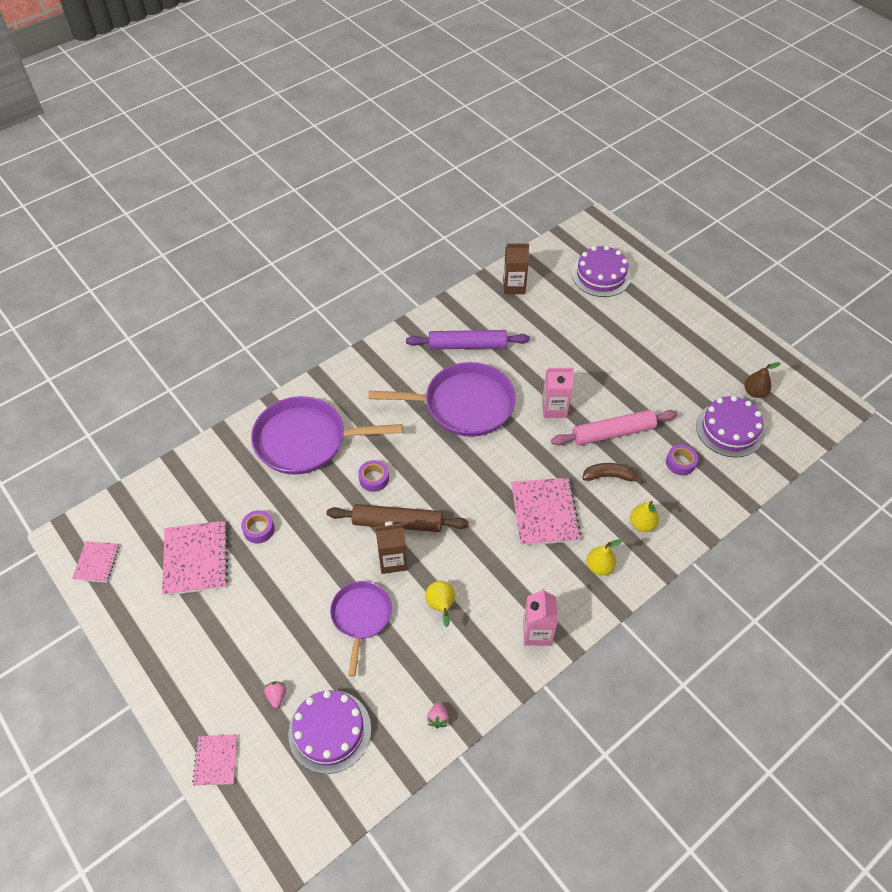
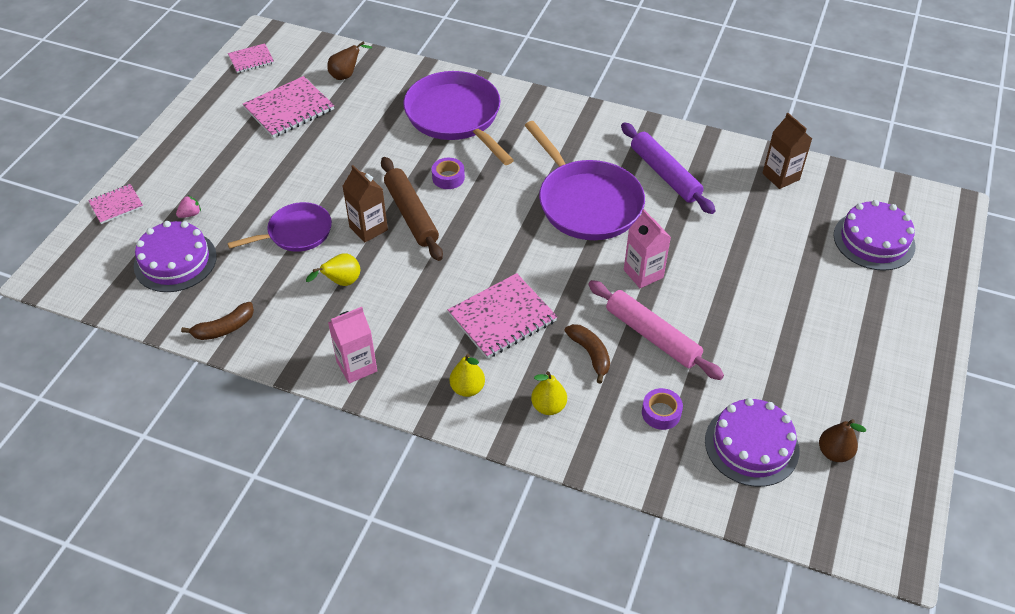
camera: 60 degrees right, 5 degrees down
(187, 495) = (346, 75): none -> brown pear
(259, 529) = (342, 131): purple tape -> none
(438, 718) = (224, 328): pink strawberry -> brown banana

